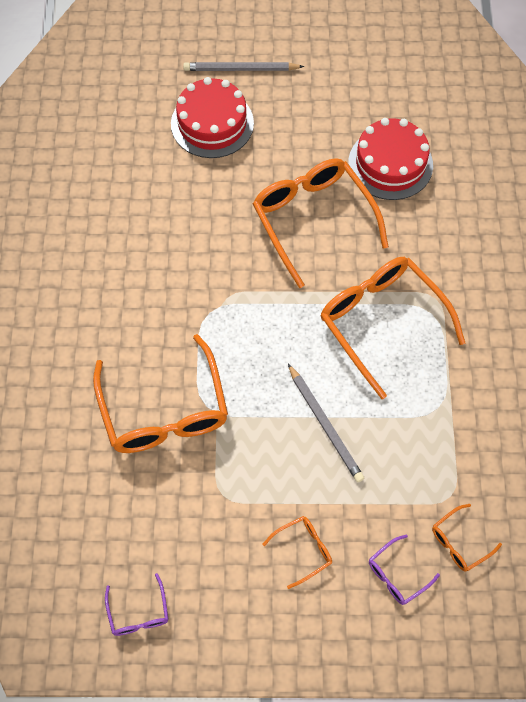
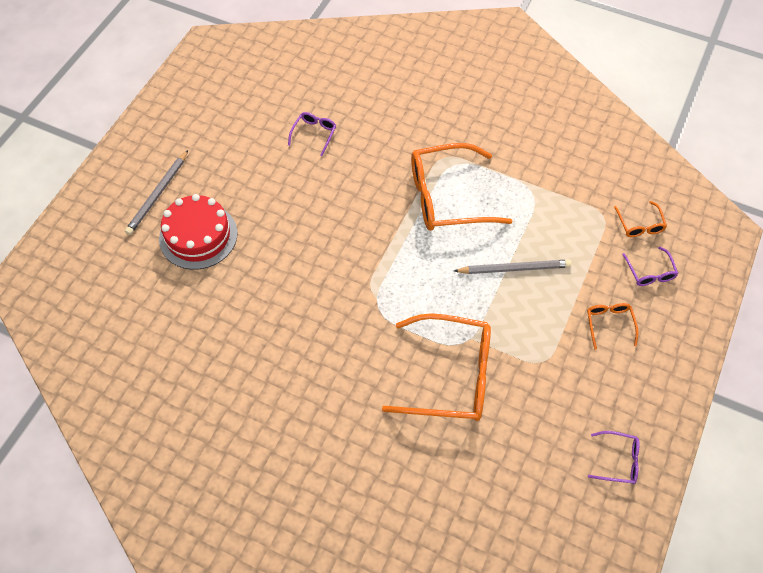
camera: 65 degrees left, 5 degrees down
(313, 220) = (335, 203): orange glasses -> none
(390, 164) = (314, 134): red cake -> purple glasses

